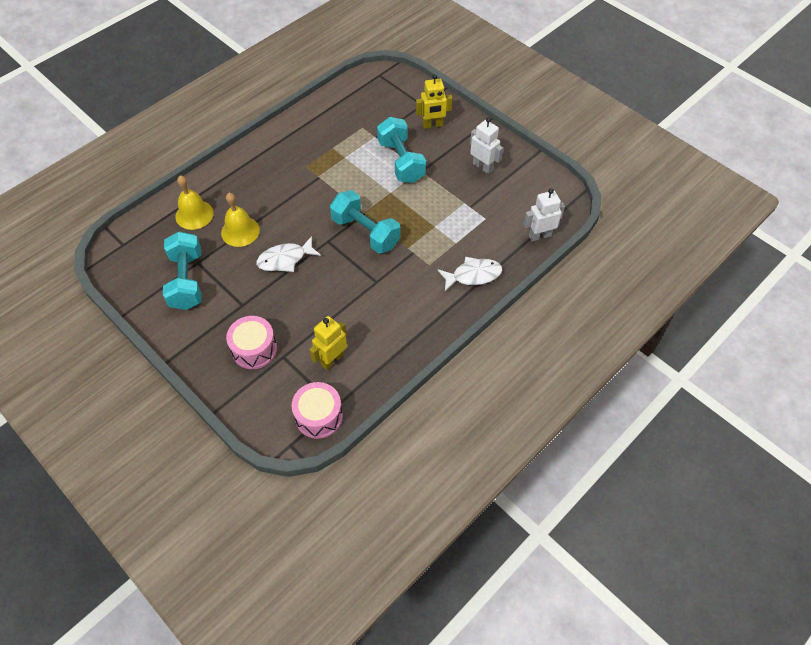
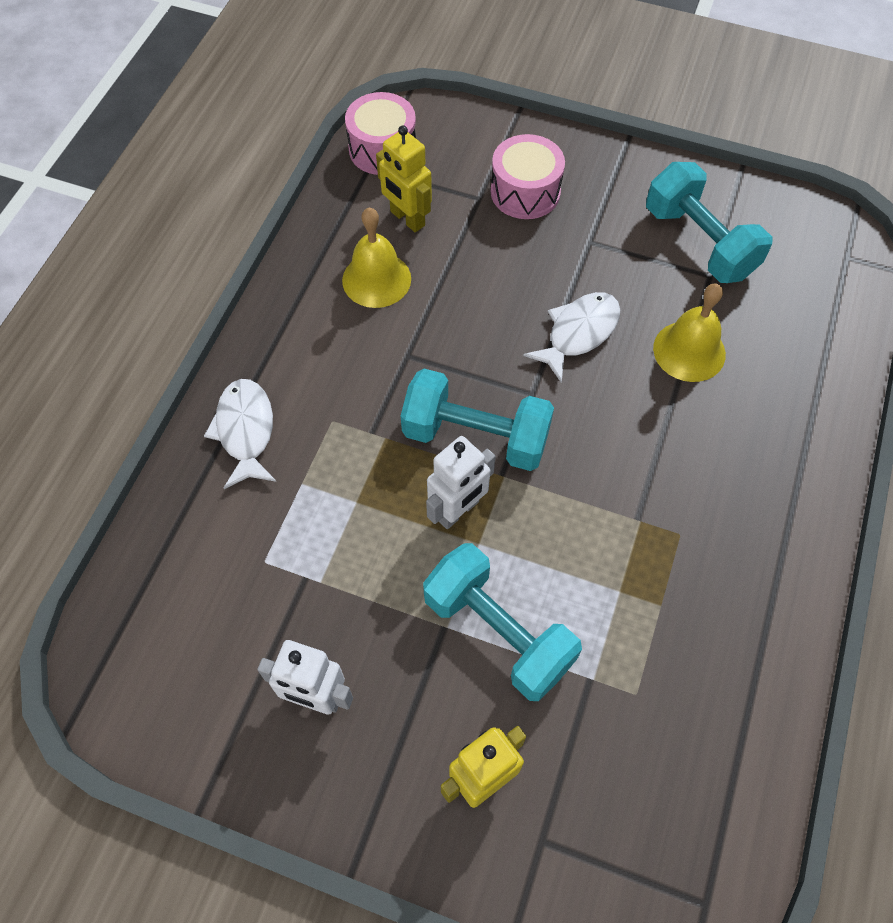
camera: 155 degrees right, 5 degrees up
(194, 214) = (789, 349): yellow bell -> yellow bell (376, 279)
(332, 359) = (407, 219): yellow robot -> yellow robot turned 120 degrees clockwise
(473, 275) = (245, 431): white fish -> white fish turned 120 degrees clockwise
(539, 235) = (143, 566): white robot -> white robot (458, 511)

